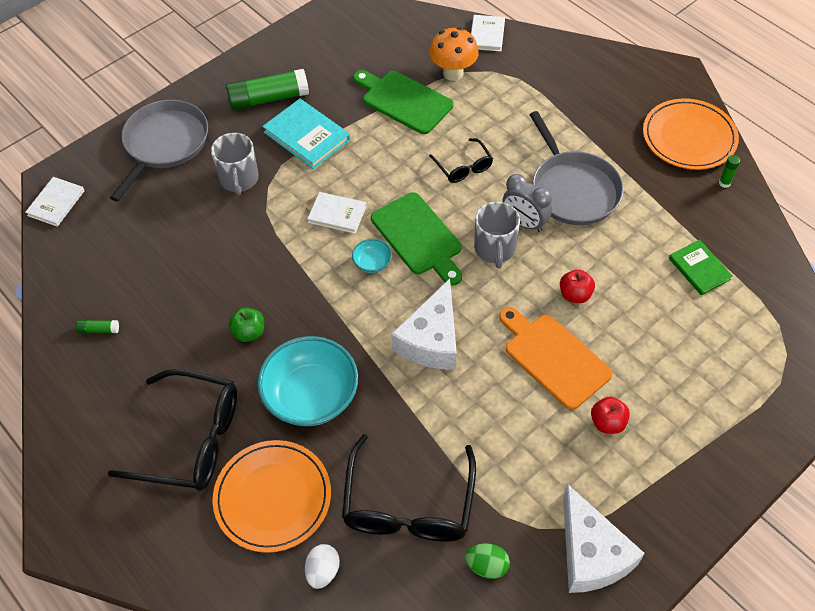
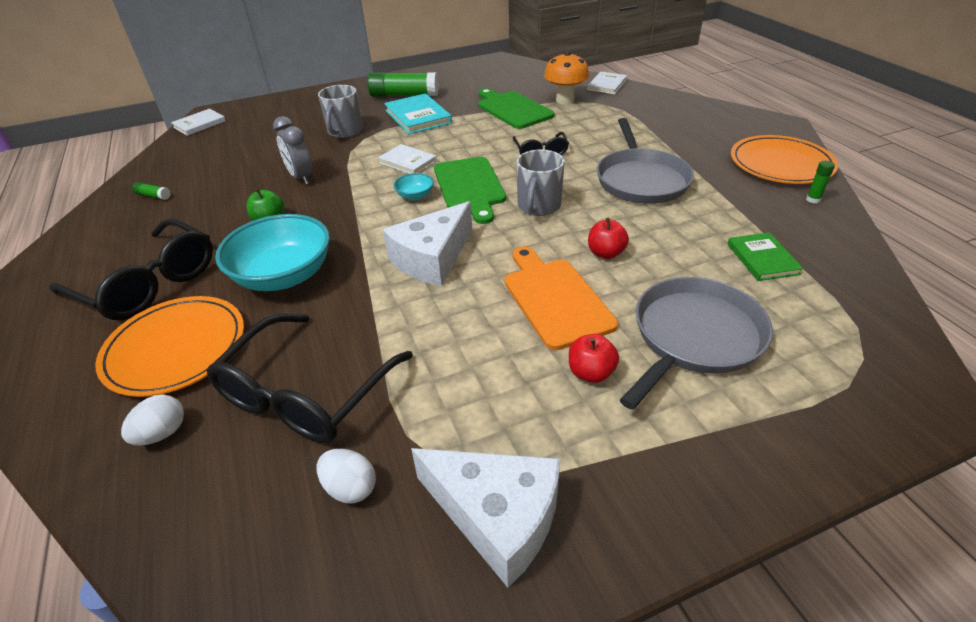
camera: 20 degrees right, 15 degrees down
(164, 144) = (306, 107): grey pan -> grey pan (694, 337)
(486, 566) = (350, 488): green egg -> white egg
(524, 223) = (579, 194): grey clock -> grey clock (301, 177)
(591, 553) = (497, 516): white cheese -> white cheese turned 60 degrees counterclockwise

